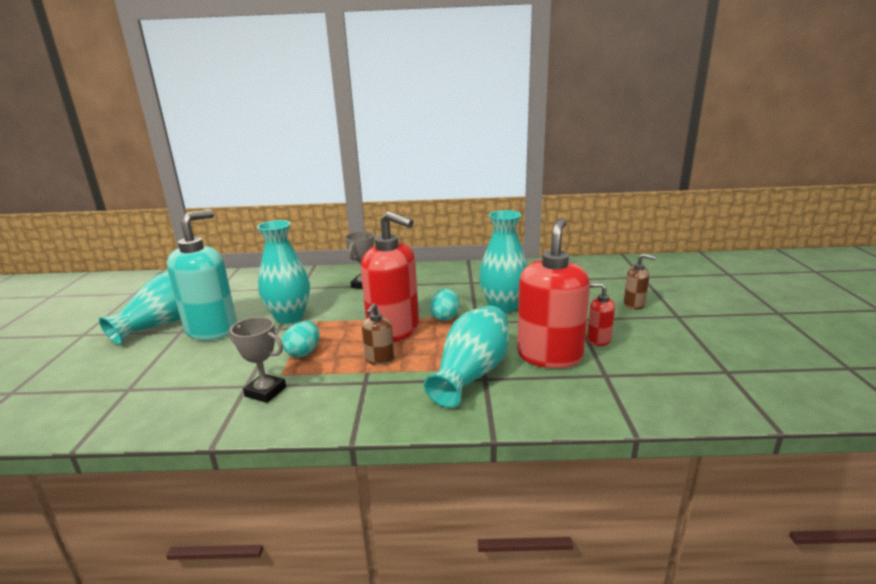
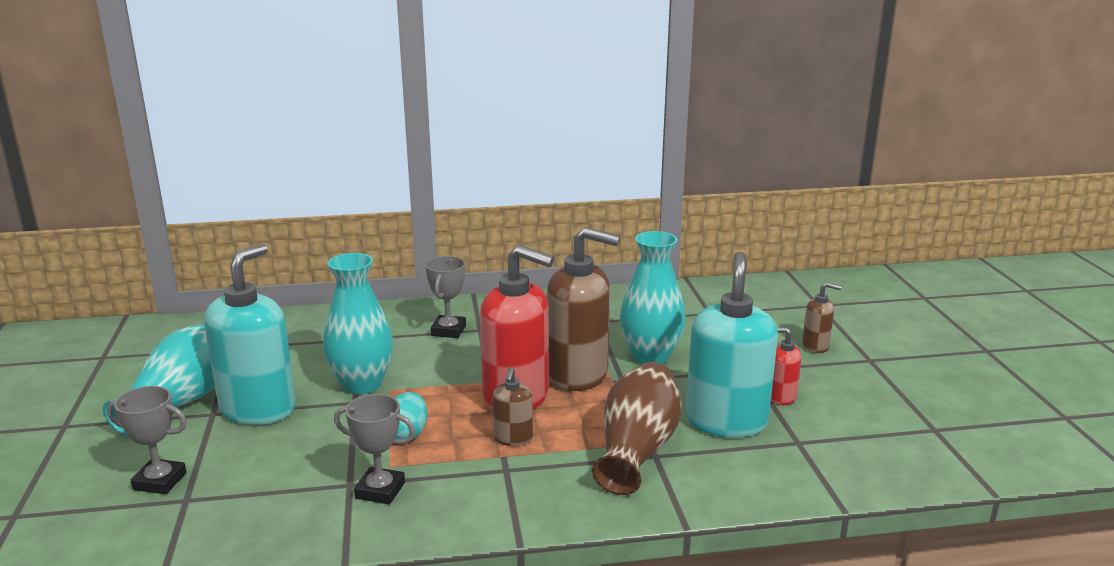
camera: 10 degrees left, 0 degrees up
(119, 375) = (160, 481): none -> grey trophy
(445, 317) = (578, 375): turquoise egg -> brown soap dispenser
(471, 373) = (637, 450): turquoise vase -> brown vase
(549, 355) = (726, 421): red soap dispenser -> turquoise soap dispenser

